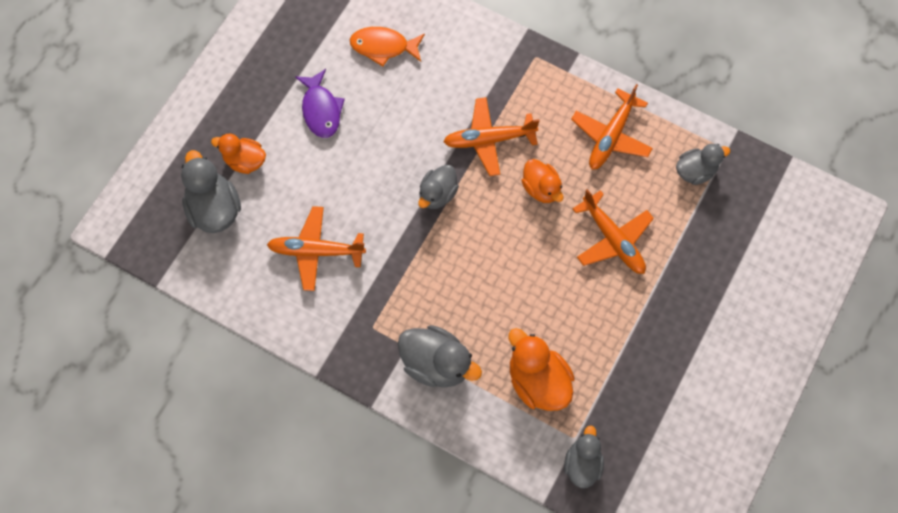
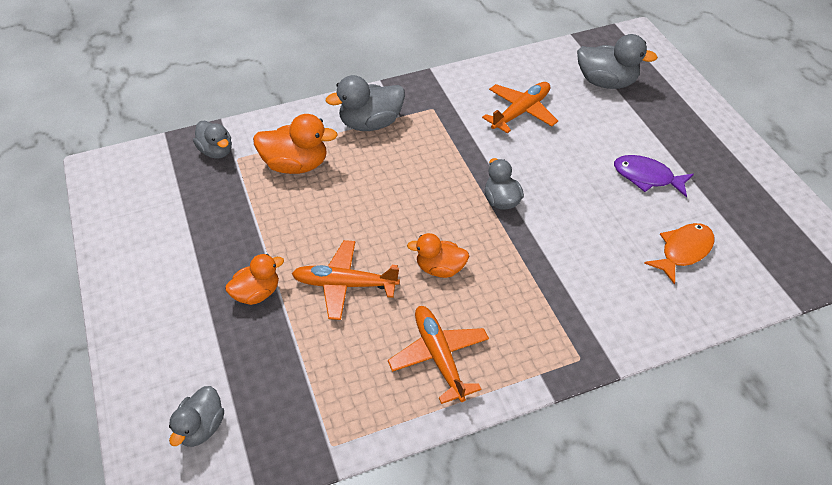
camera: 130 degrees right, 20 degrees down
(245, 161) = (634, 114): orange duck -> orange duck (257, 293)
(489, 139) = (520, 264): orange plane -> none
(695, 171) = (337, 398): grey duck -> grey duck (201, 427)

